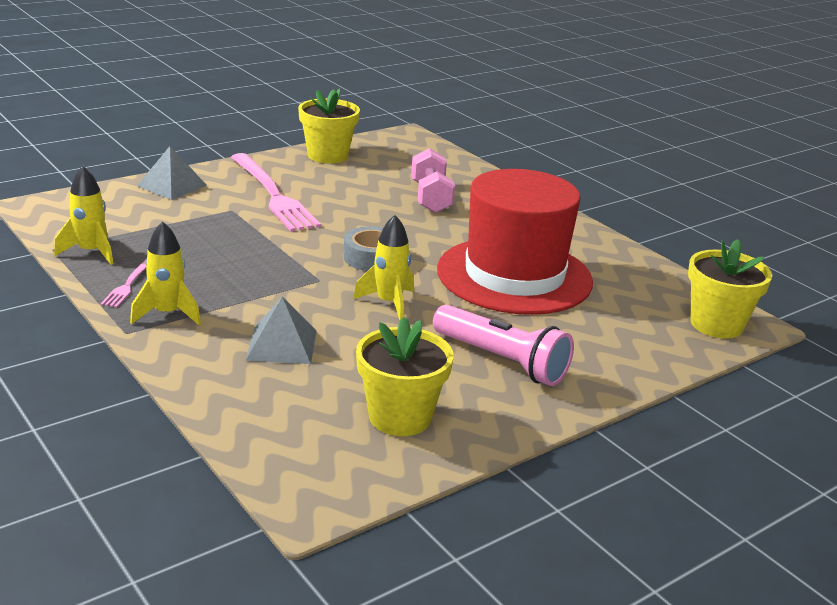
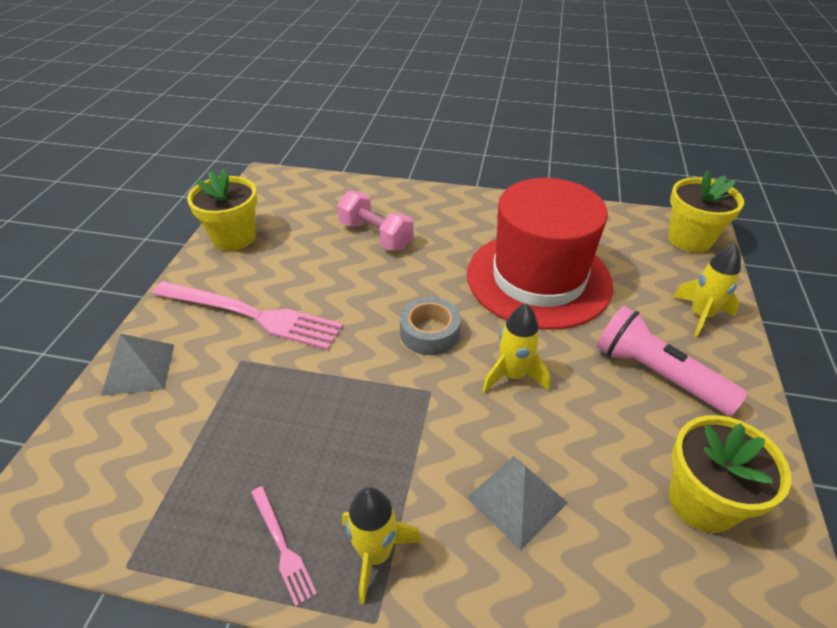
camera: 40 degrees left, 15 degrees up
(91, 252) = (178, 533): yellow rocket -> yellow rocket (700, 316)
(501, 361) = (657, 374): pink flashlight -> pink flashlight turned 135 degrees counterclockwise

